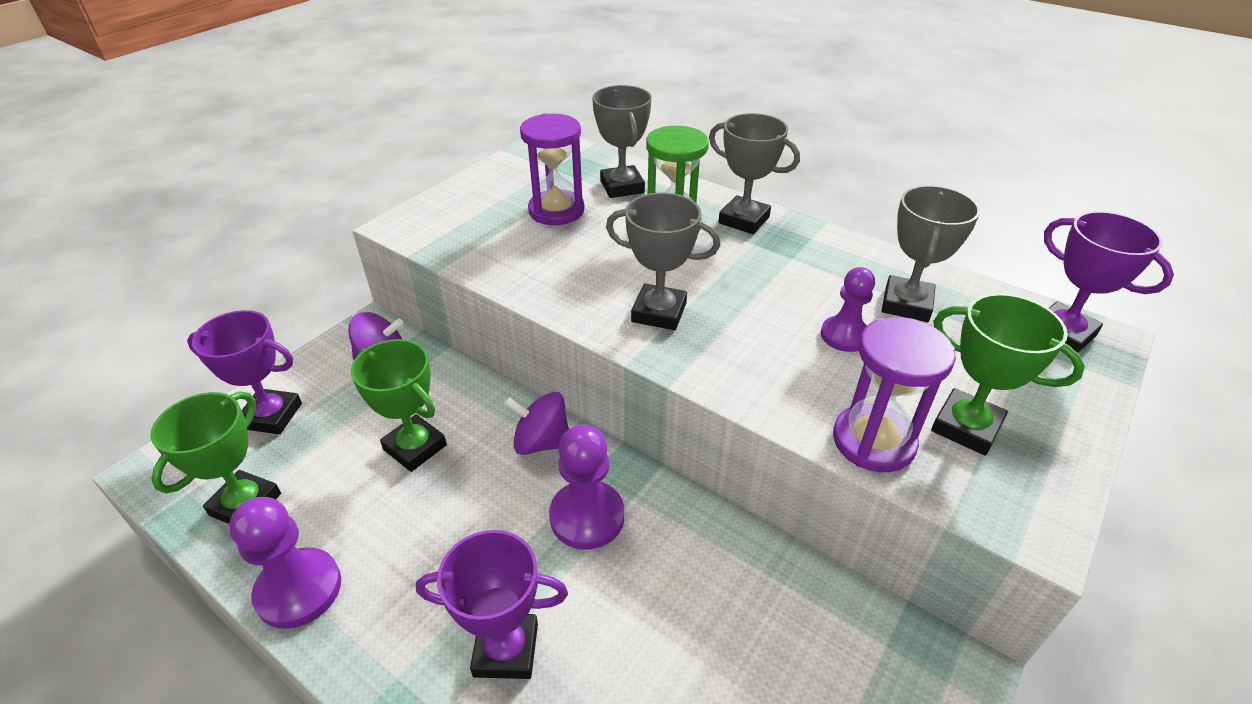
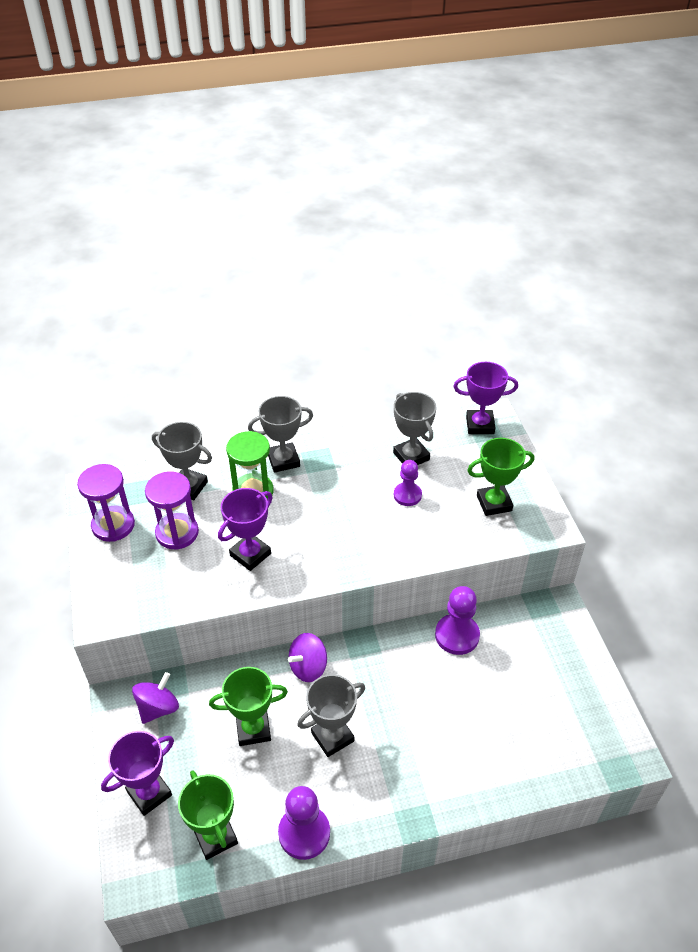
camera: 50 degrees left, 5 degrees up
(506, 650) = (418, 758): purple trophy -> purple trophy (250, 554)
(587, 517) = (375, 678): purple pawn -> purple pawn (457, 635)
(659, 312) = (319, 550): grey trophy -> grey trophy (332, 737)
(873, 441) = (473, 538): purple hourglass -> purple hourglass (113, 525)

